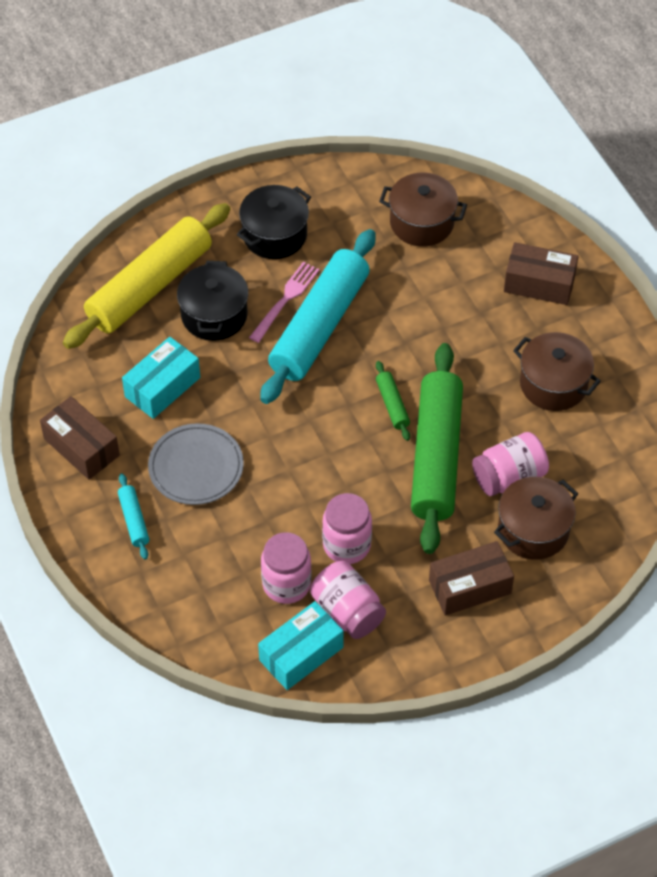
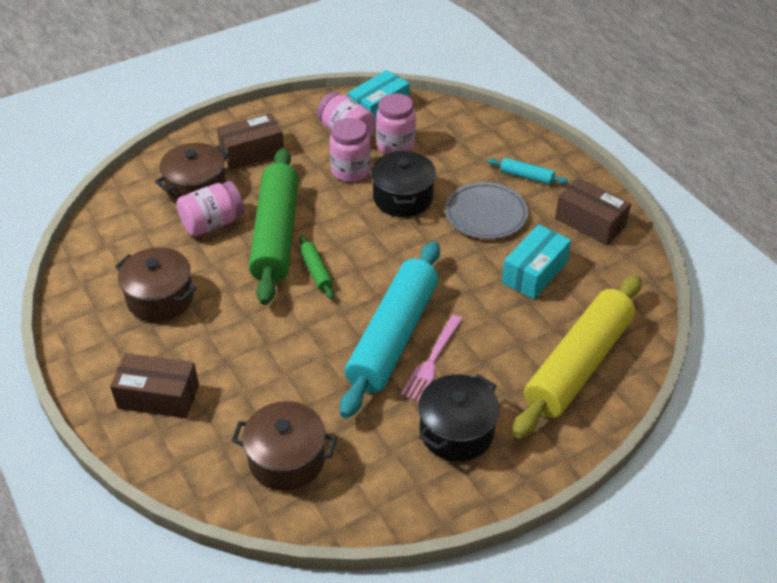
camera: 175 degrees right, 10 degrees down
(134, 520) = (526, 176): turquoise rolling pin -> turquoise rolling pin turned 45 degrees counterclockwise
(214, 315) = (502, 340): black pot -> black pot (403, 198)

